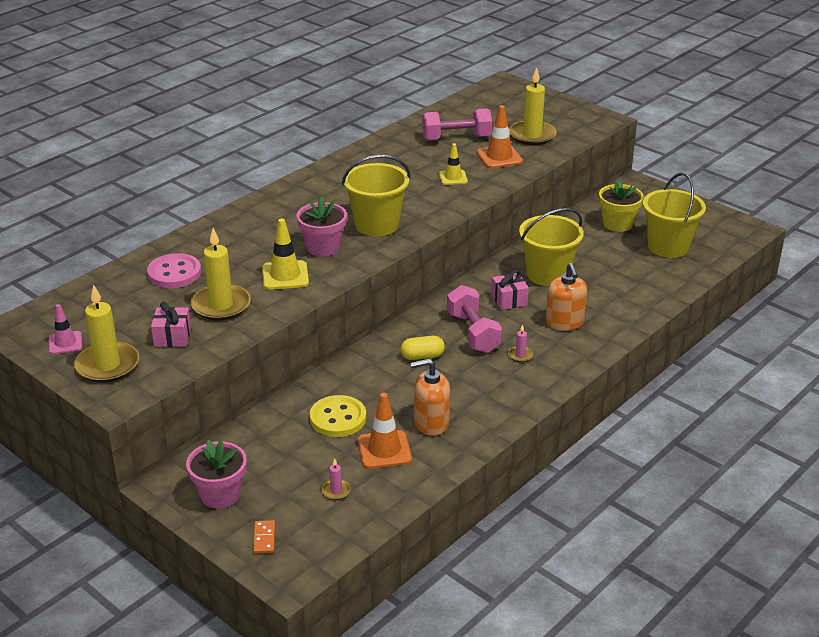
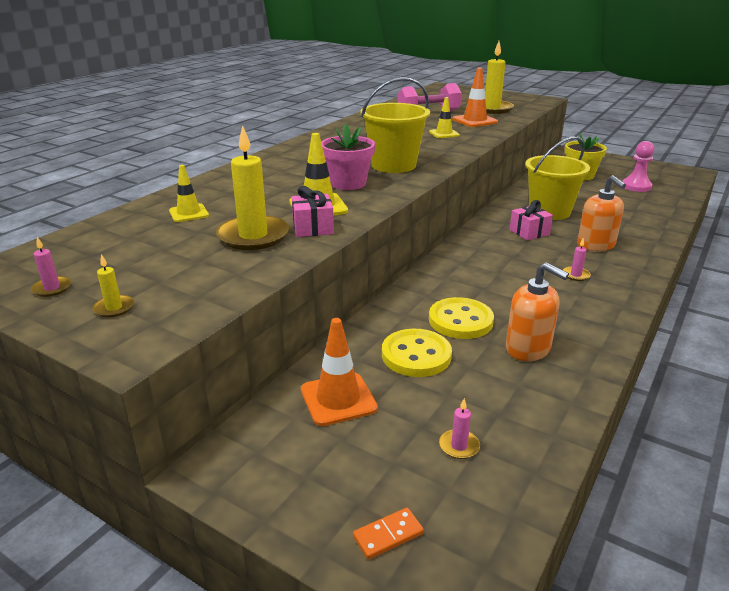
camera: 10 degrees left, 5 degrees down
(65, 343) = (52, 288): pink traffic cone -> pink candle
(107, 365) = (114, 308): yellow candle -> yellow candle, size x0.44
(172, 337) = (200, 270): pink gift -> pink gift (313, 228)
(174, 273) = (189, 213): pink button -> yellow traffic cone
(220, 494) = (299, 472): pink flower pot -> none
(264, 538) = (388, 535): orange domino -> orange domino turned 75 degrees clockwise
(384, 450) = (492, 385): orange traffic cone -> orange traffic cone (338, 399)
(389, 391) = (460, 320): none -> yellow button
(422, 356) = (476, 285): yellow capsule -> none
(431, 423) = (528, 348): orange soap dispenser -> orange soap dispenser turned 120 degrees counterclockwise
(473, 333) = (514, 260): pink dumbbell -> none
(668, 247) = (636, 186): yellow bucket -> pink pawn

